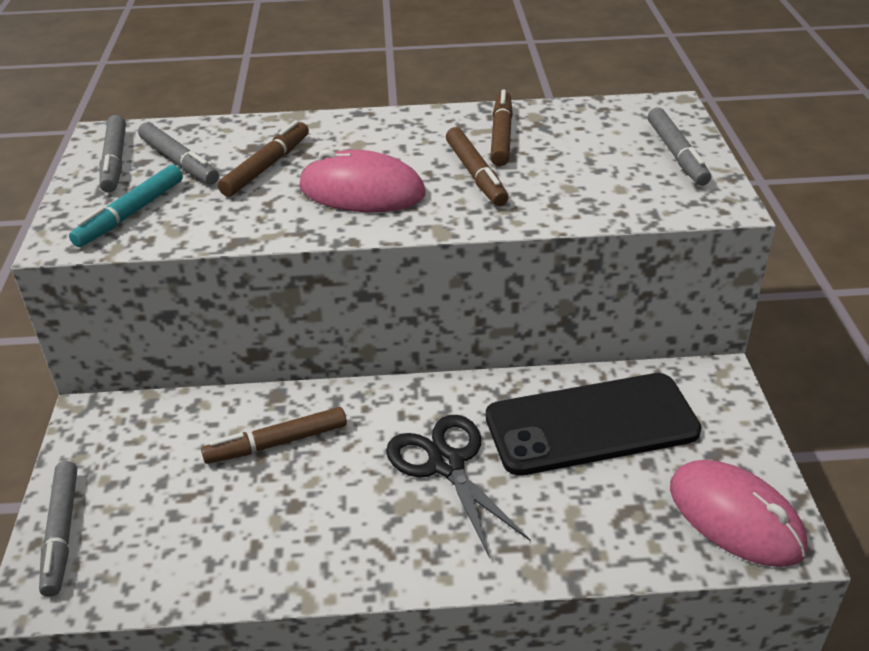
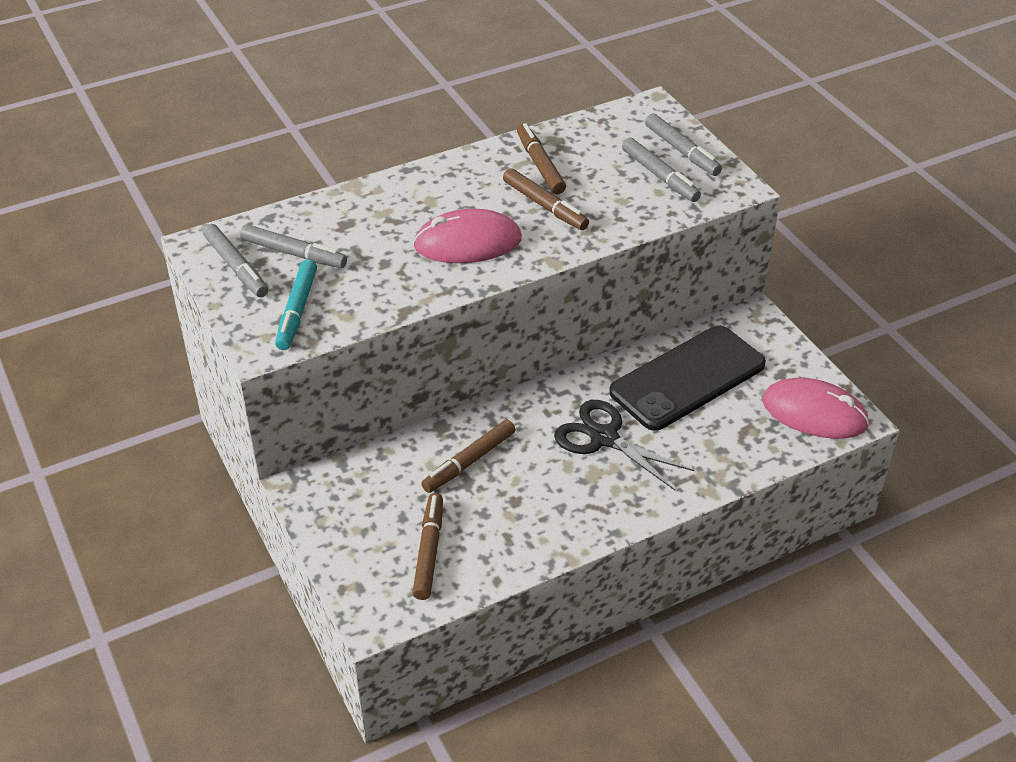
camera: 25 degrees left, 5 degrees up
(61, 533) = (356, 576): grey marker -> grey marker (659, 176)
(267, 166) = (372, 240): brown marker -> brown marker (429, 551)

